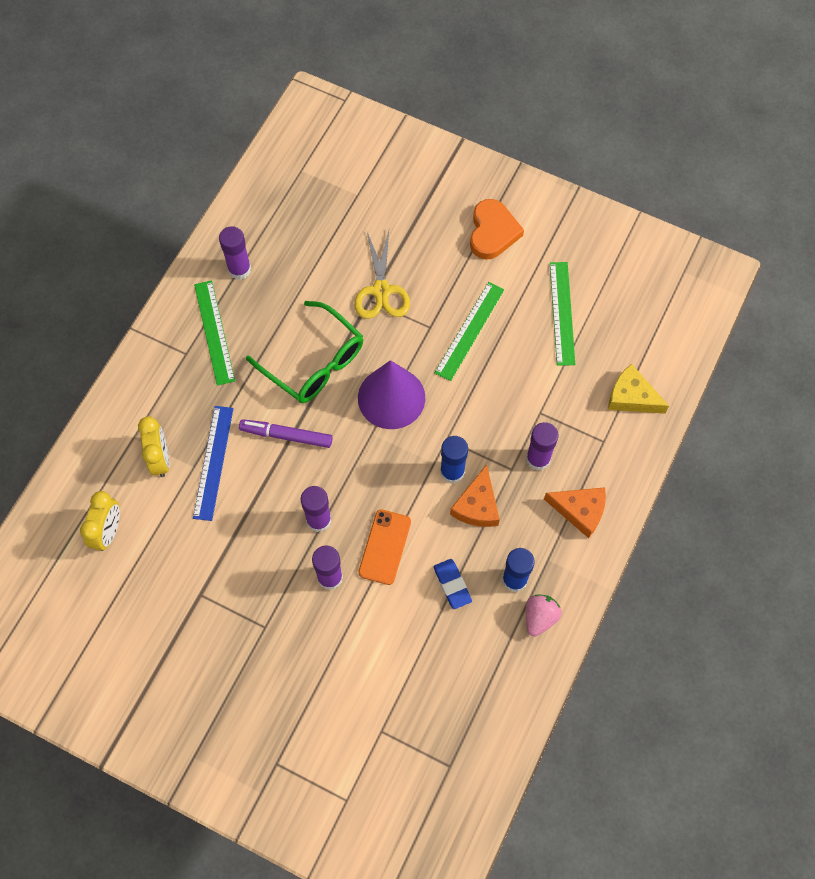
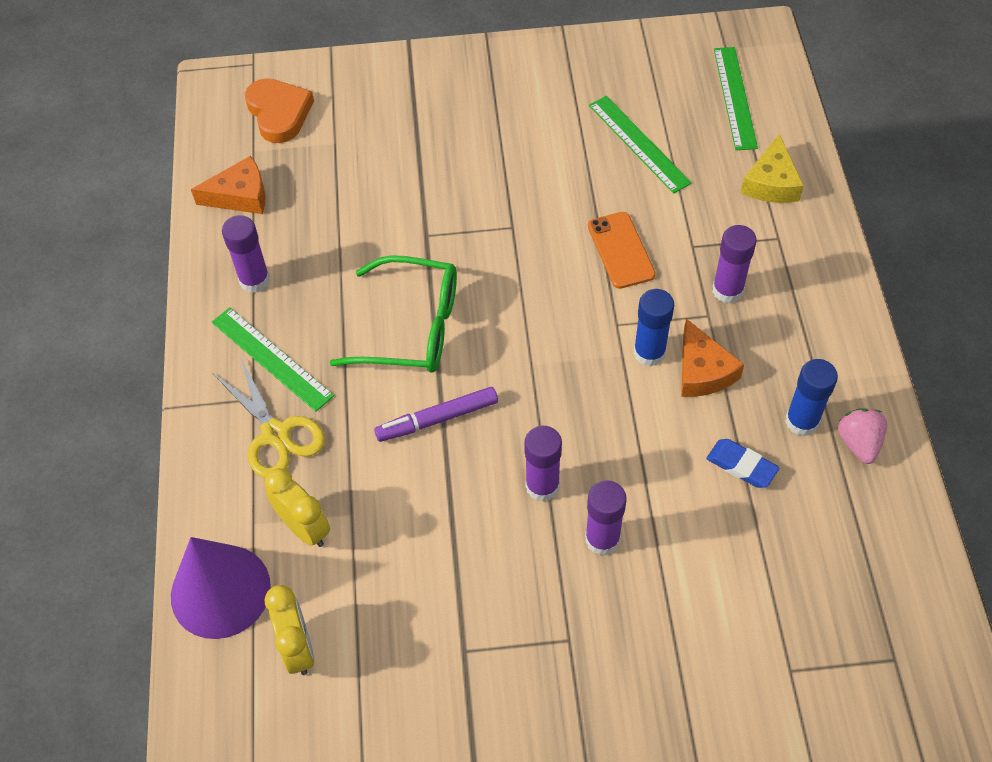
camera: 30 degrees left, 10 degrees down
(213, 462) = (372, 495): blue ruler -> none
(381, 291) = (432, 219): yellow scissors -> yellow scissors (276, 434)
(385, 547) = (638, 470): orange phone -> orange phone (621, 250)
(391, 397) = (525, 316): purple cone -> purple cone (220, 591)
(469, 331) = (558, 208): green ruler -> green ruler (735, 97)
(492, 232) = (508, 107): orange heart -> orange heart (279, 113)
(580, 511) = (811, 315): orange cheese -> orange cheese (240, 196)
(631, 397) = (771, 182): yellow cheese -> yellow cheese turned 75 degrees counterclockwise

